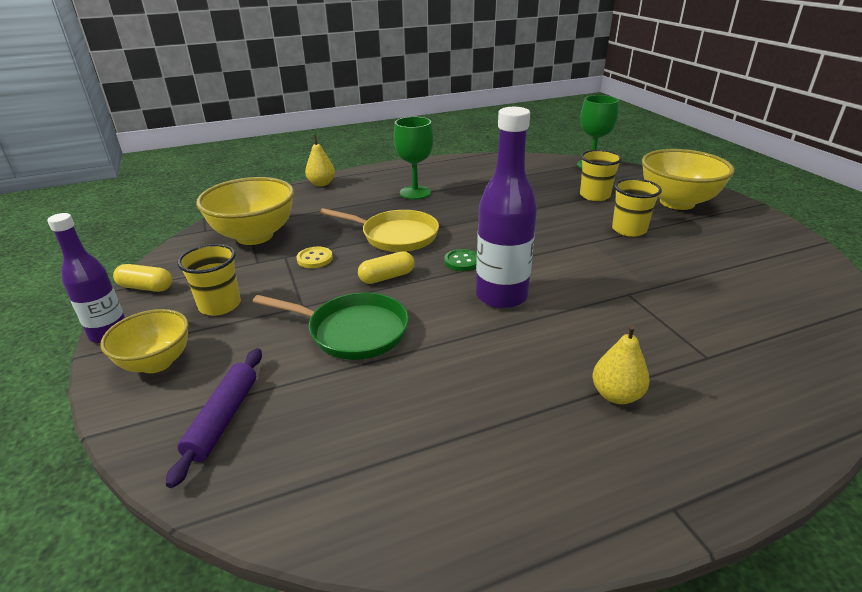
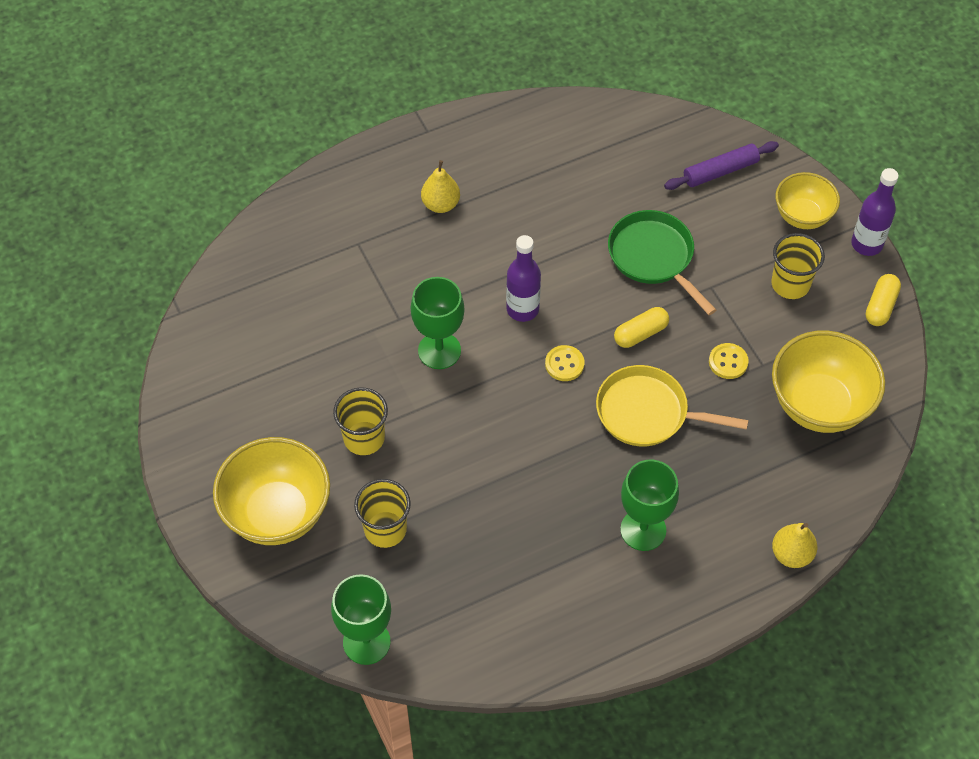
camera: 175 degrees right, 25 degrees up
(146, 287) = (881, 306): yellow capsule -> yellow capsule turned 75 degrees counterclockwise
(223, 419) = (720, 171): purple rolling pin -> purple rolling pin turned 60 degrees clockwise
(352, 331) = (654, 257): green pan -> green pan turned 45 degrees clockwise
(462, 261) = (564, 364): green button -> yellow button
(501, 296) = (522, 309): purple bottle -> purple bottle, size x0.65
(580, 272) = (439, 350): none -> green goblet

